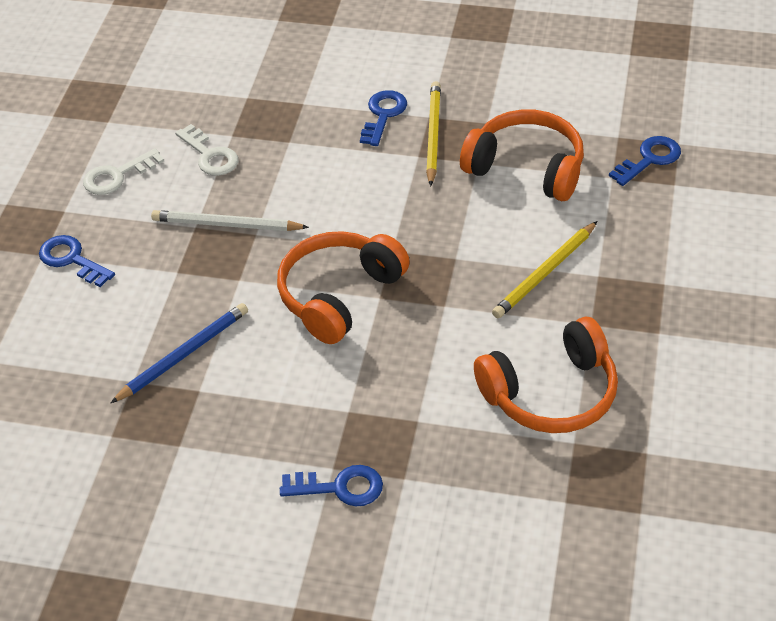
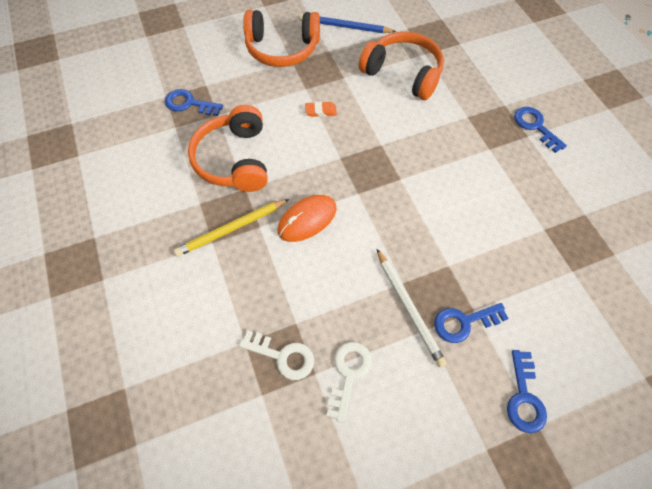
camera: 125 degrees left, 15 degrees up
(117, 176) = (421, 436): white key -> white key (283, 356)
(183, 355) = (530, 256): blue pencil -> blue pencil (345, 27)
(339, 295) = (415, 200): orange headphones -> orange headphones (282, 48)
(383, 115) = (227, 274): blue key -> blue key (463, 322)
(394, 194) = (307, 219): none -> orange mouse
(545, 273) = (321, 111): yellow pencil -> orange eraser

